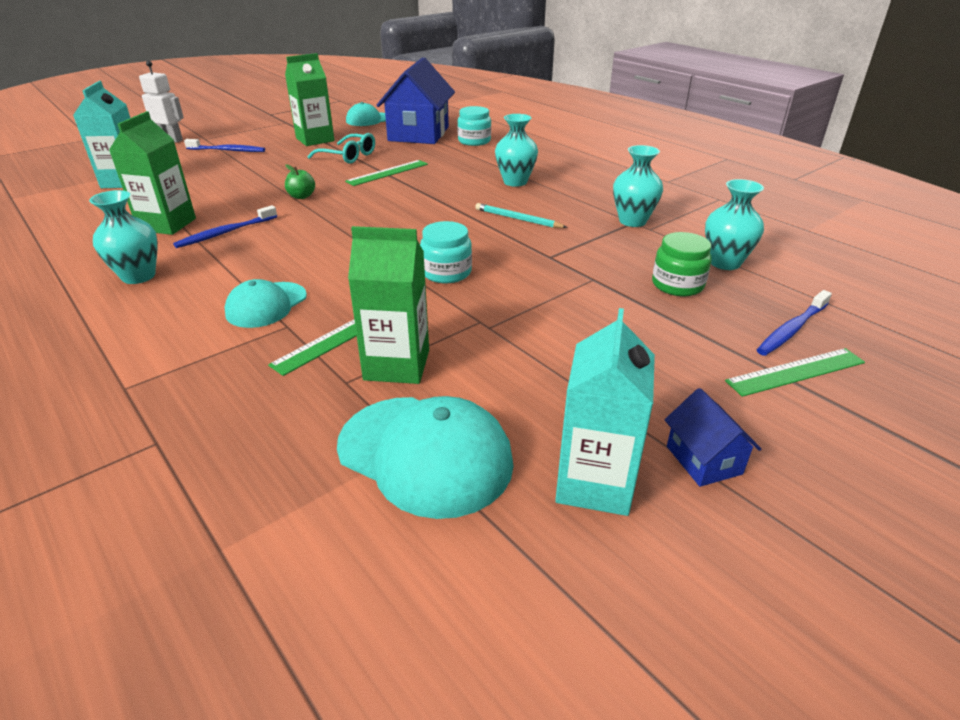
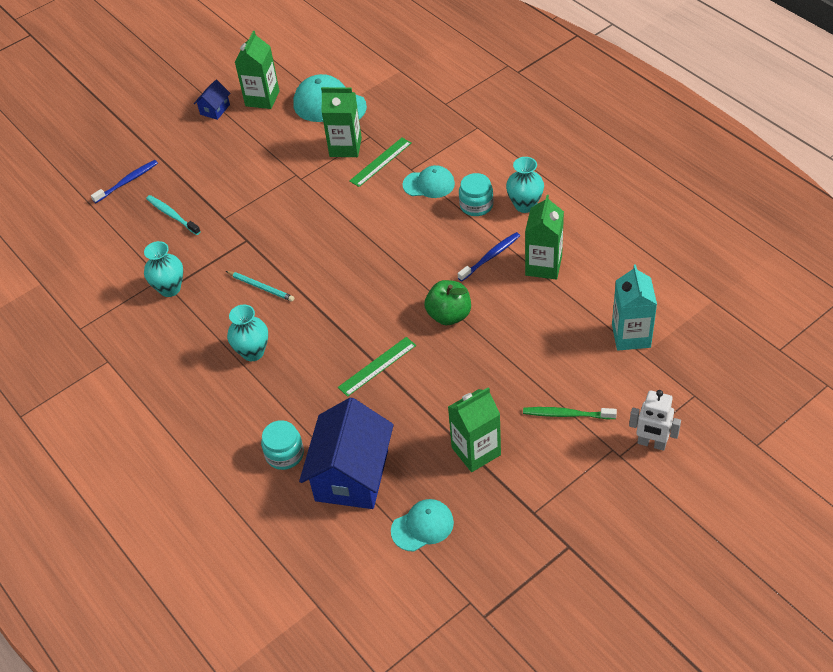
camera: 175 degrees left, 15 degrees up
(227, 150) = (566, 414): blue toothbrush -> green toothbrush
(266, 305) = (429, 184): turquoise cap -> turquoise cap turned 60 degrees clockwise
(301, 196) = (449, 315): green apple -> green apple, size x1.74
(348, 156) = (425, 404): turquoise glasses -> none
(446, 272) = (319, 219): turquoise jar -> turquoise jar (476, 205)
(594, 483) = (262, 98): turquoise carton -> green carton
(677, 285) = (172, 215): green jar -> turquoise toothbrush
(703, 460) = (215, 109): blue house -> blue house turned 45 degrees clockwise
(724, 263) = (128, 239): turquoise vase -> none
(796, 372) = (146, 154): green ruler -> none

